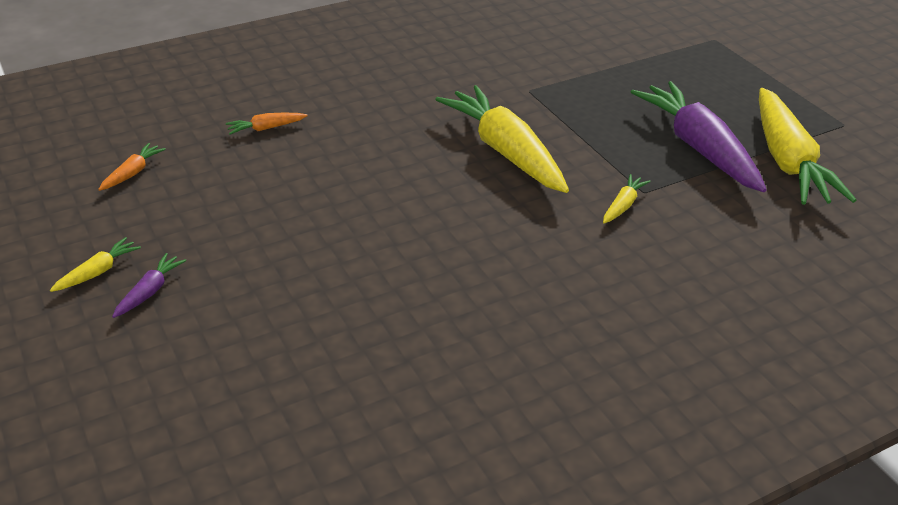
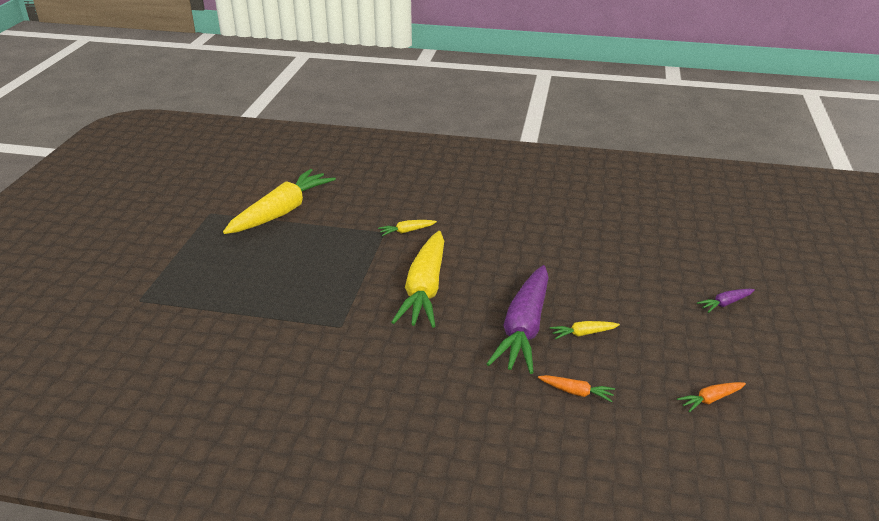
camera: 140 degrees left, 5 degrees down
(98, 272) = (757, 330): yellow carrot -> yellow carrot (583, 333)
(698, 148) = (311, 238): purple carrot -> purple carrot (524, 328)

